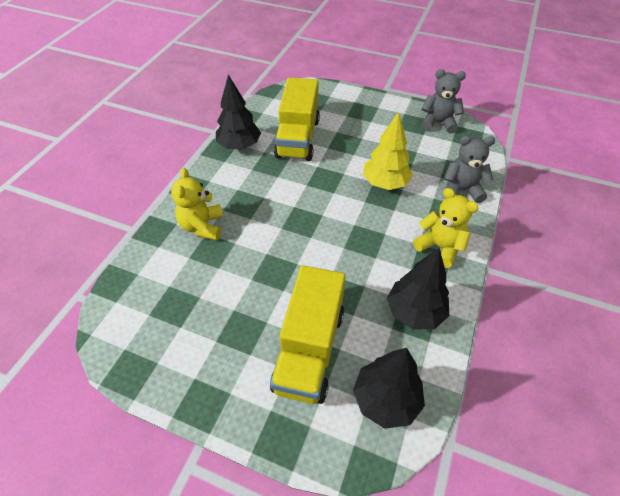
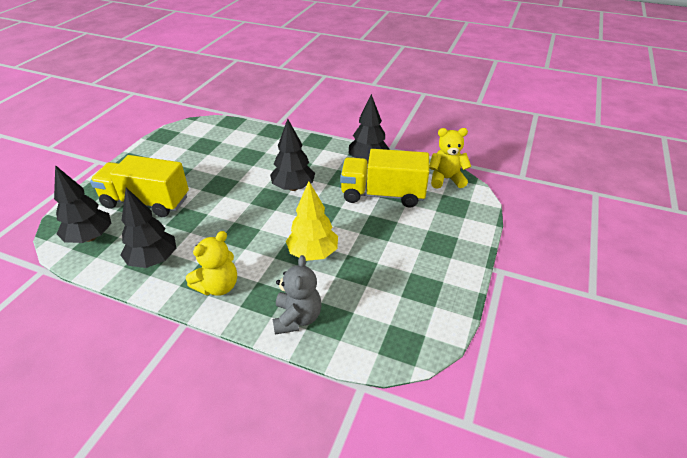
camera: 90 degrees right, 10 degrees down
(202, 226) = (272, 150): yellow teddy bear -> yellow teddy bear (446, 179)
(284, 202) = (293, 187): none -> black tree
(438, 123) = (427, 314): grey teddy bear -> none

